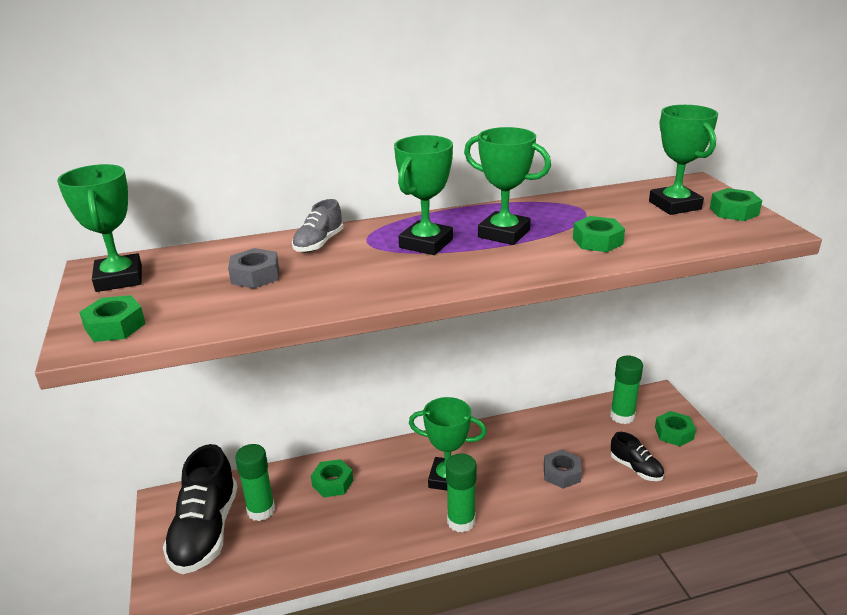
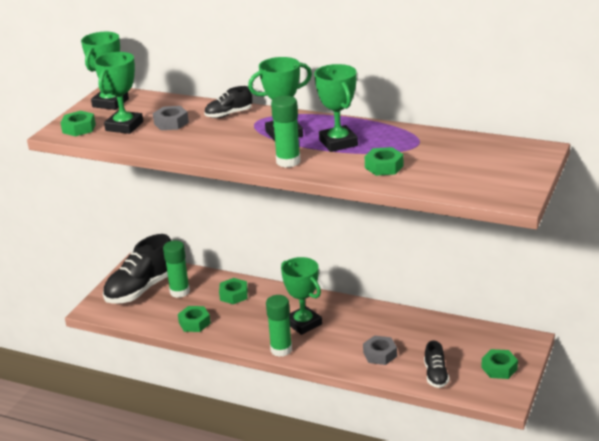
camera: 40 degrees right, 0 degrees up
(319, 243) = (229, 114): grey shoe -> black shoe
(622, 416) = (476, 341): green glue stick -> green glue stick (288, 161)
(675, 205) = (486, 161): green trophy -> green trophy (124, 126)
(734, 211) = (518, 179): green nut -> green nut (194, 323)

